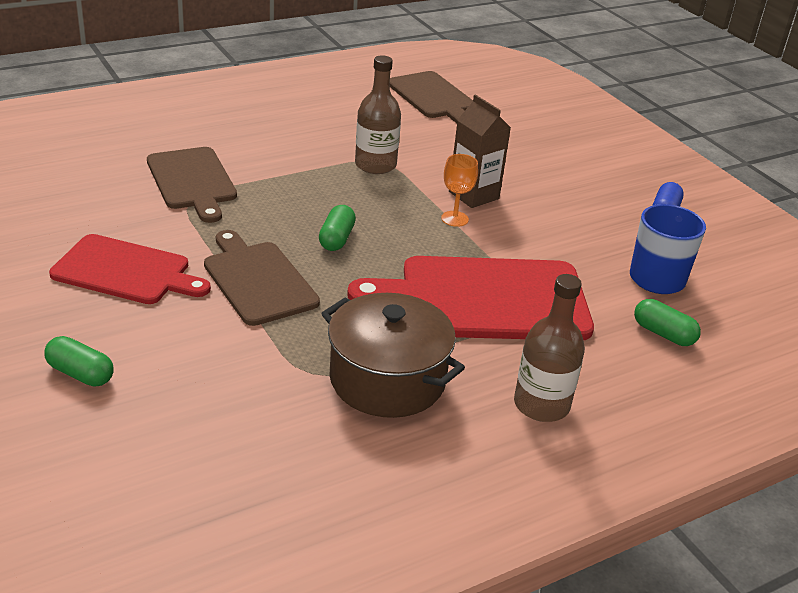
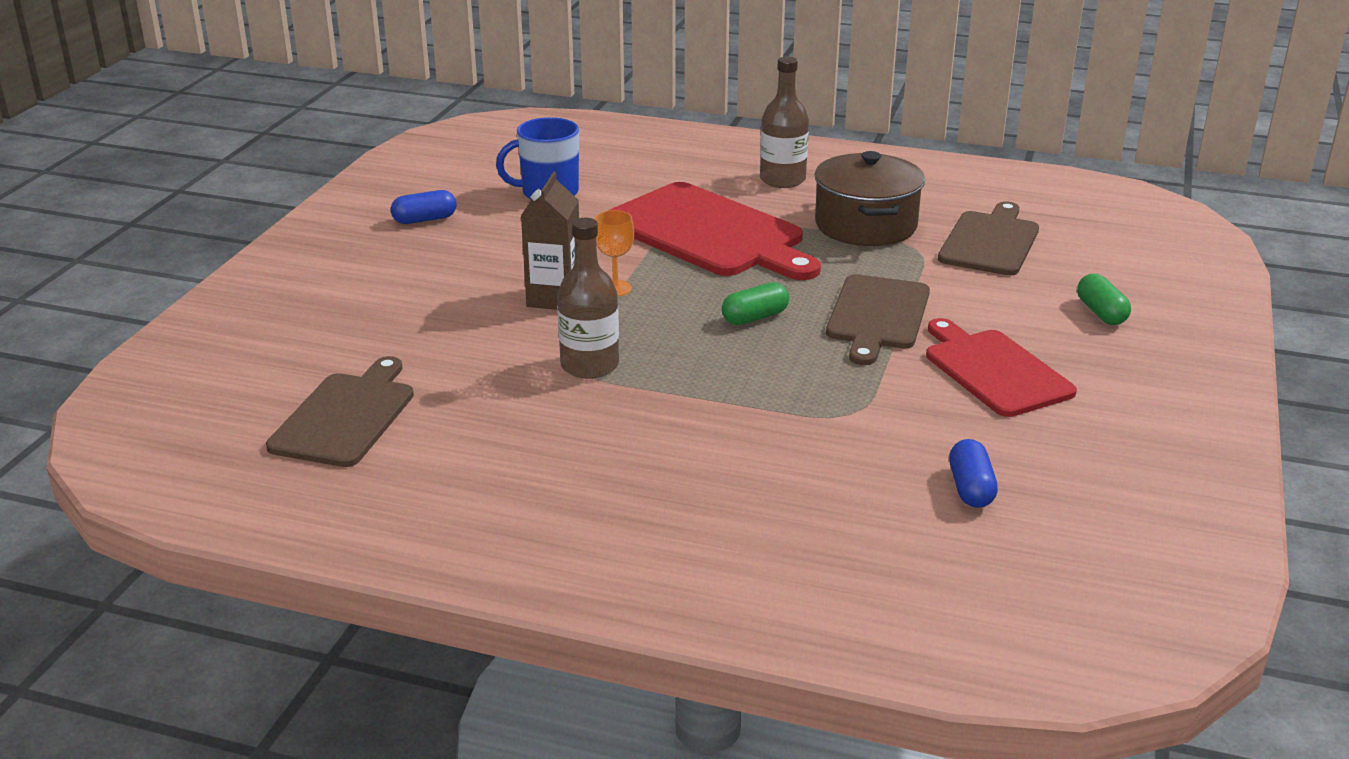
camera: 130 degrees left, 5 degrees down
(73, 186) = (970, 488): none -> blue capsule
(192, 181) = (821, 434): brown cutting board -> brown cutting board (990, 241)
(663, 334) = (623, 172): green capsule -> none

